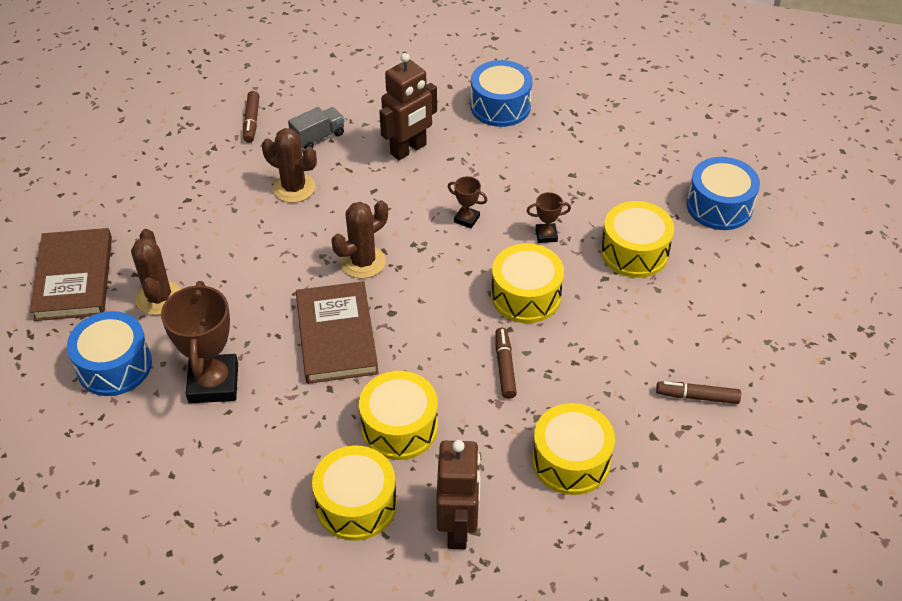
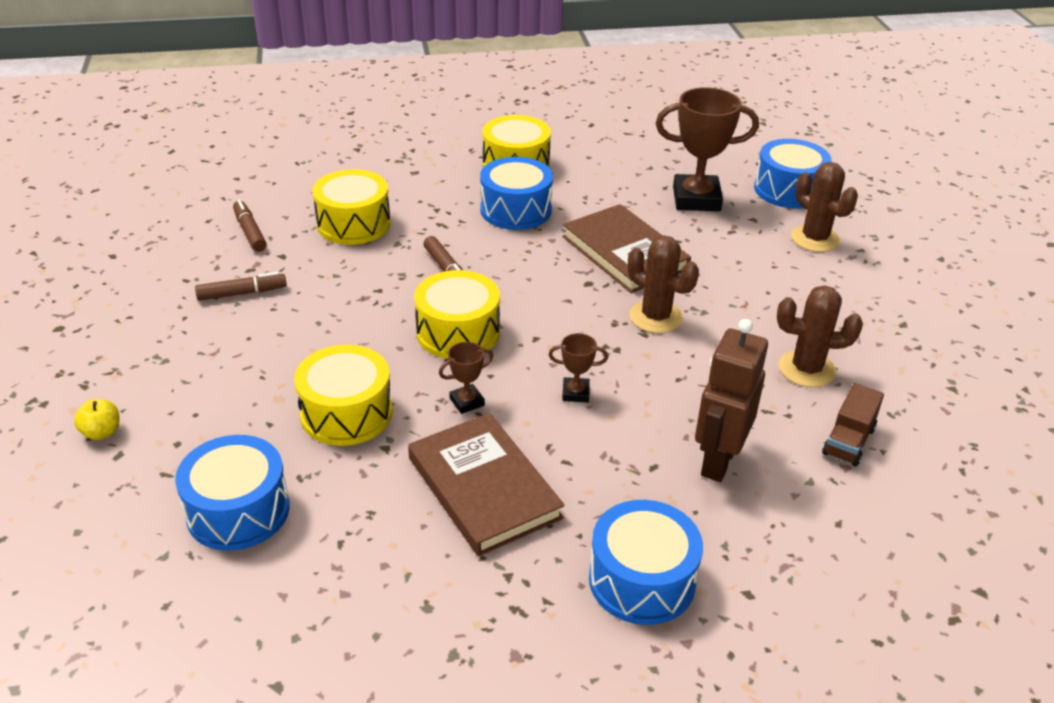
camera: 155 degrees right, 10 degrees down
(74, 278) = (908, 233): brown book -> brown book (483, 488)
(213, 383) = (696, 199): brown trophy -> brown trophy turned 60 degrees counterclockwise
(251, 121) = (953, 436): brown marker -> brown marker (250, 232)
(318, 137) = (848, 441): grey truck -> brown truck
(363, 262) = (656, 317): brown cactus -> brown cactus turned 75 degrees counterclockwise
(399, 427) = (516, 210): yellow drum -> blue drum
(458, 528) = (428, 170): brown robot -> none
(812, 289) = (102, 432): none -> yellow apple

